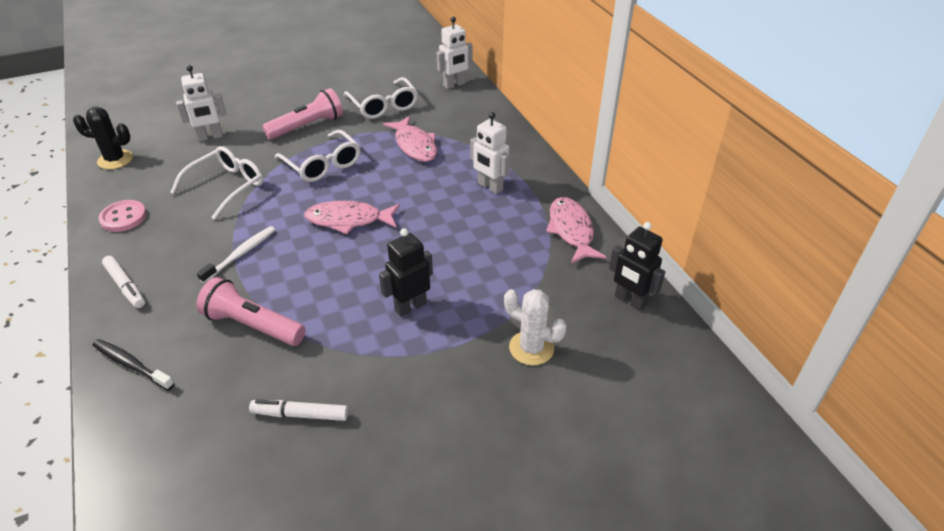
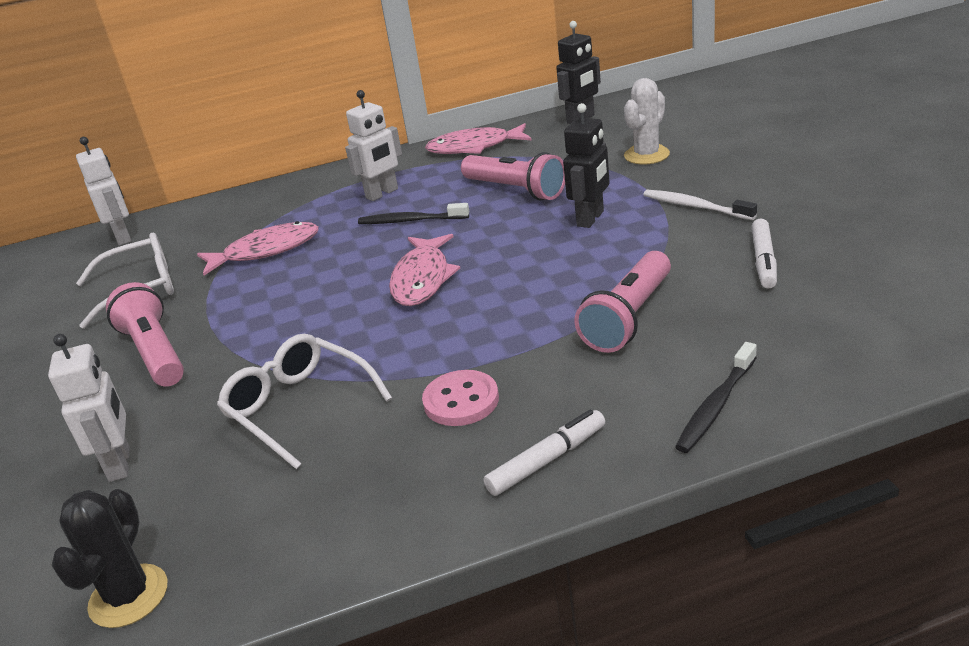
camera: 80 degrees left, 10 degrees down
(123, 217) = (351, 519): pink button -> pink button (461, 401)
(241, 254) = (481, 356): white toothbrush -> white toothbrush (695, 207)
(323, 165) = (278, 320): white glasses -> none
(410, 306) = (591, 219): black robot -> black robot turned 120 degrees counterclockwise
(438, 206) = (411, 221): none -> black toothbrush
(476, 260) = (515, 190): none -> pink flashlight

